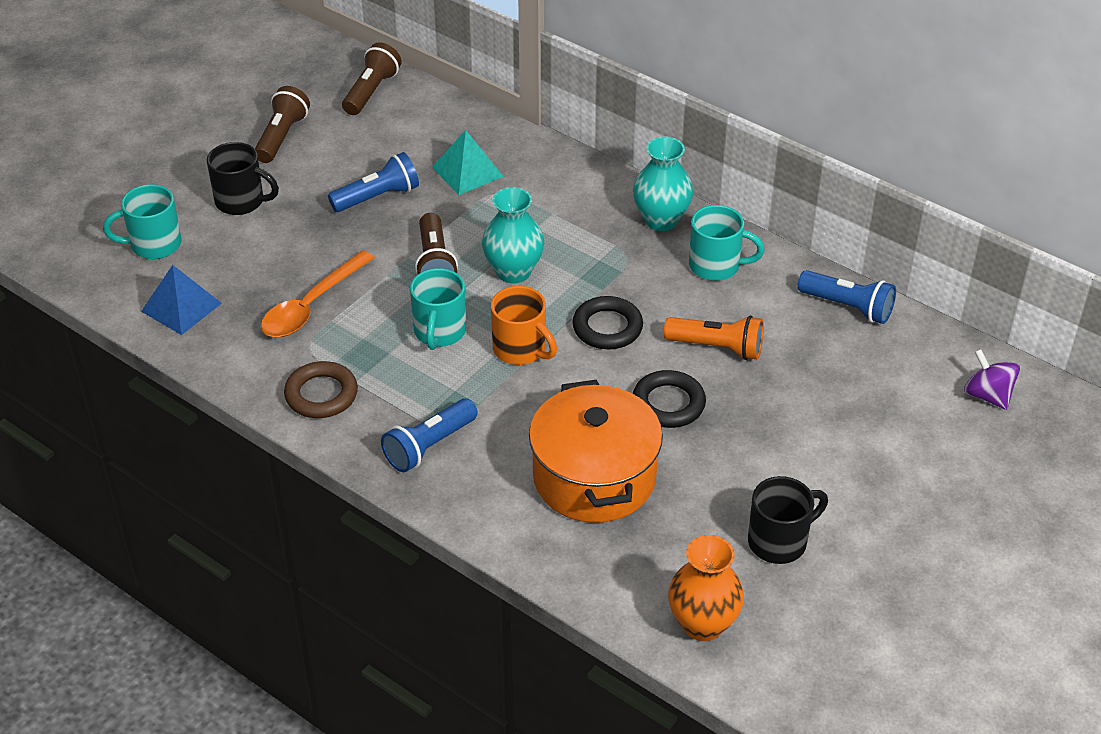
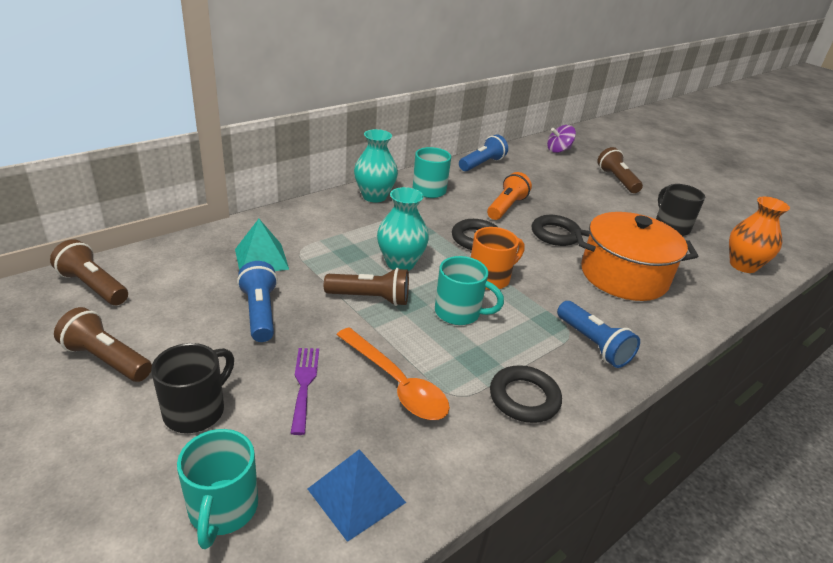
camera: 80 degrees left, 10 degrees down
(291, 250) = (304, 384): none -> purple fork
(321, 394) = (524, 398): brown ring -> black ring
(916, 477) = (617, 180): none -> brown flashlight

